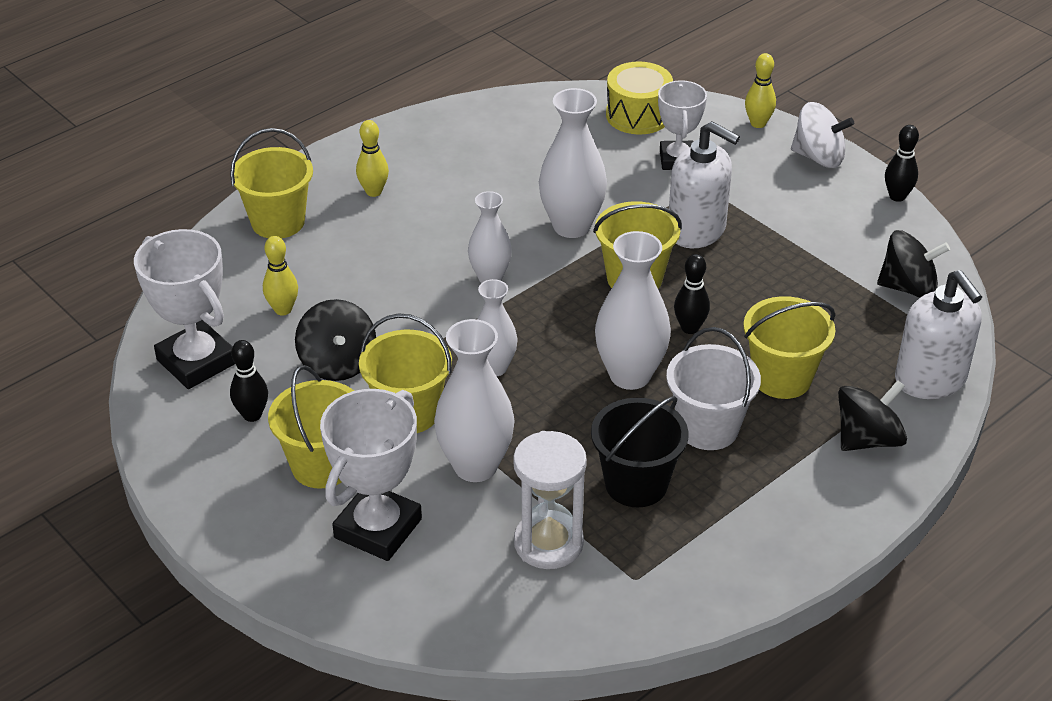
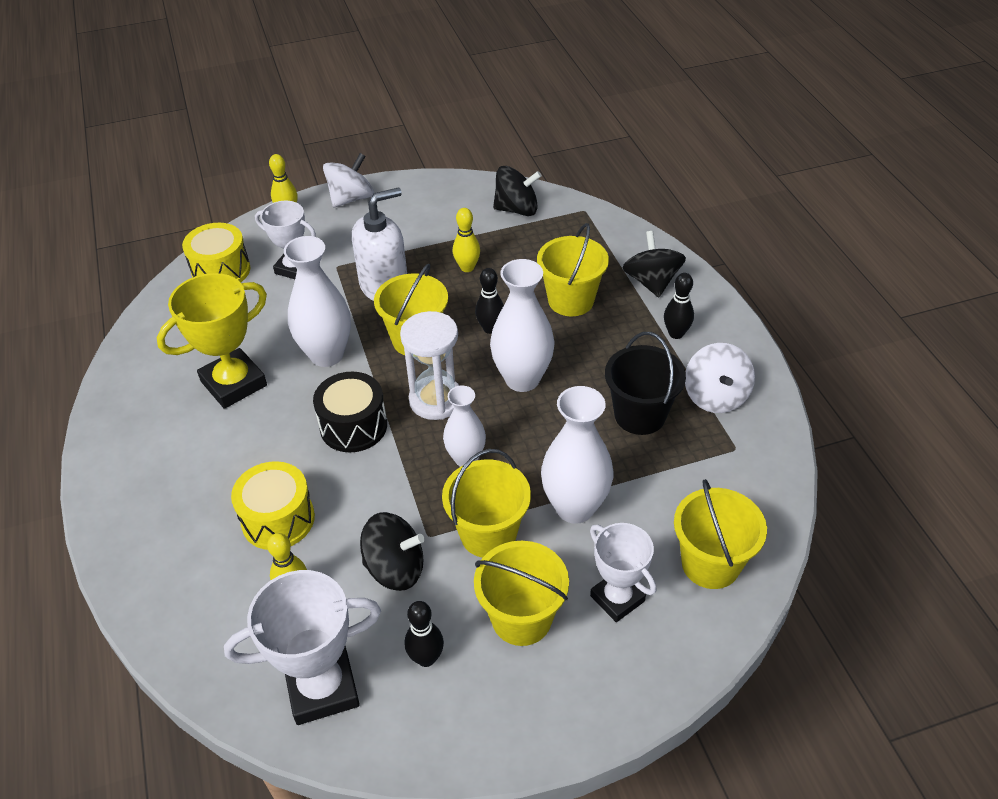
camera: 65 degrees left, 5 degrees up
(278, 222) = (162, 560): yellow bucket -> yellow bucket (710, 564)
(354, 271) = (278, 519): none -> yellow drum
(373, 191) = (177, 471): yellow bowling pin -> yellow bowling pin (467, 268)
(378, 528) = (617, 598): white trophy -> white trophy, size x0.66
(490, 277) = (353, 426): white vase -> black drum
(495, 182) = (234, 383): none -> yellow trophy
(548, 543) = (680, 488): white hourglass -> white hourglass (436, 400)
(708, 428) = (601, 356): white bucket -> none
(708, 543) = (715, 396): none -> white spinning top
(897, 196) = (422, 179): black bowling pin -> black bowling pin (676, 334)
(908, 287) = (517, 209): black spinning top -> black spinning top turned 60 degrees clockwise
(930, 380) = (611, 233): white soap dispenser -> none

